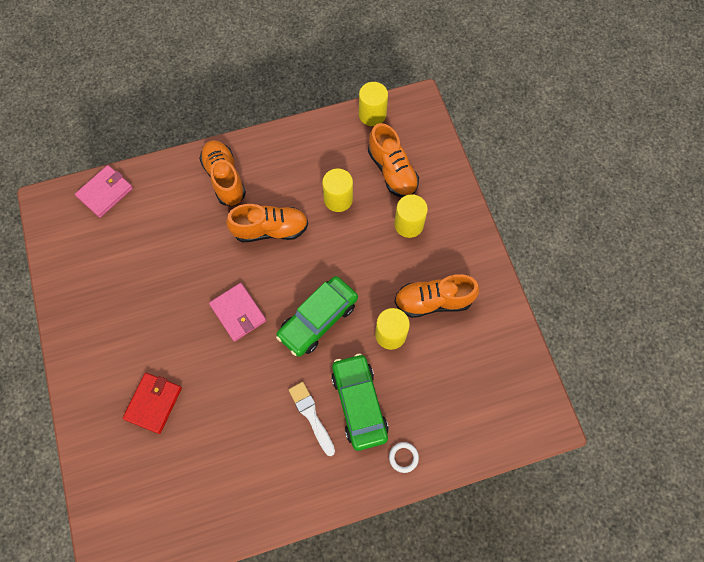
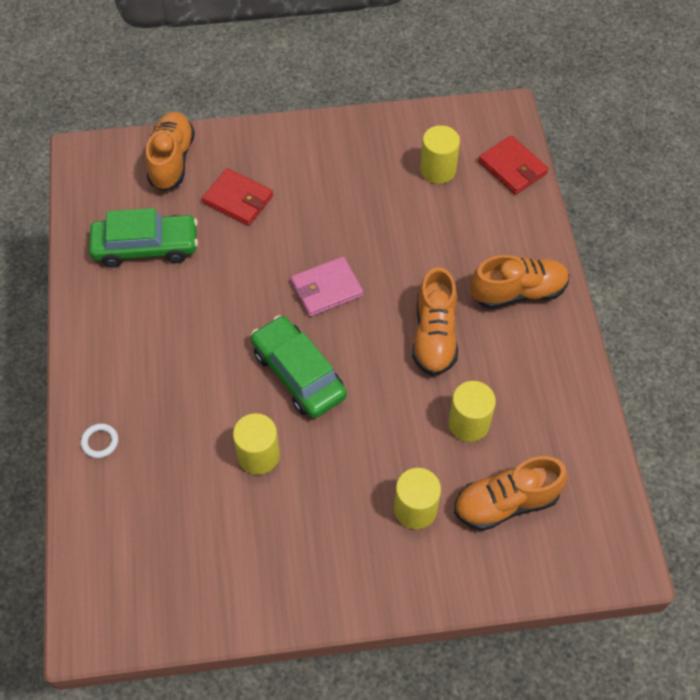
camera: 100 degrees right, 10 degrees down
(105, 192) = (512, 167): pink wallet -> red wallet
(311, 416) = (179, 350): white brush -> none
(359, 403) = (179, 404): green car -> green car (146, 247)
(372, 114) = (607, 492): yellow cylinder -> yellow cylinder (438, 170)
(433, 301) = (293, 518): orange shoe -> orange shoe (172, 160)

